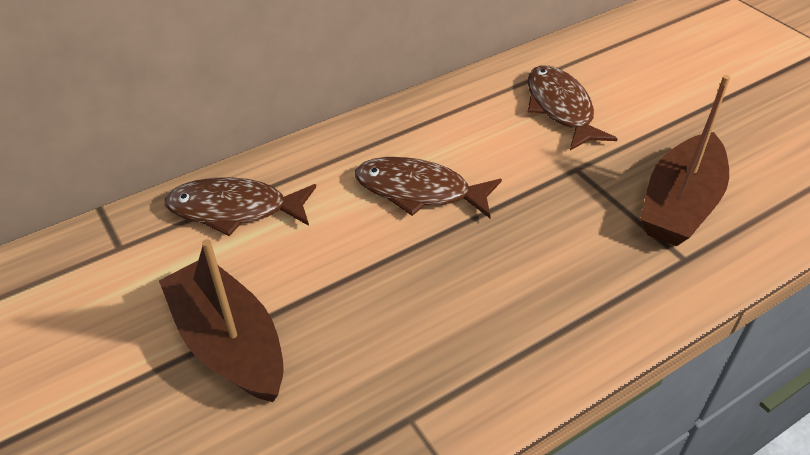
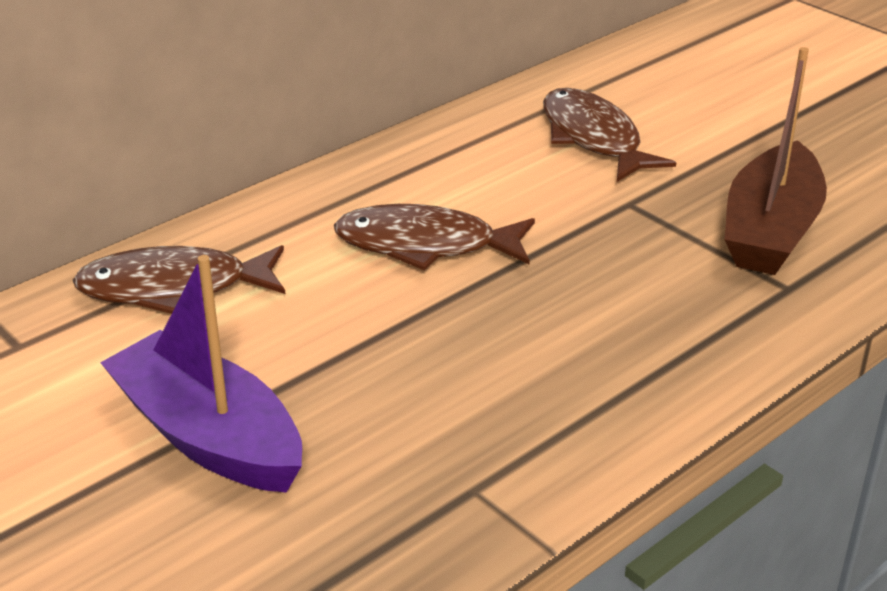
camera: 10 degrees left, 10 degrees down
(229, 343) = (208, 436): brown boat -> purple boat

